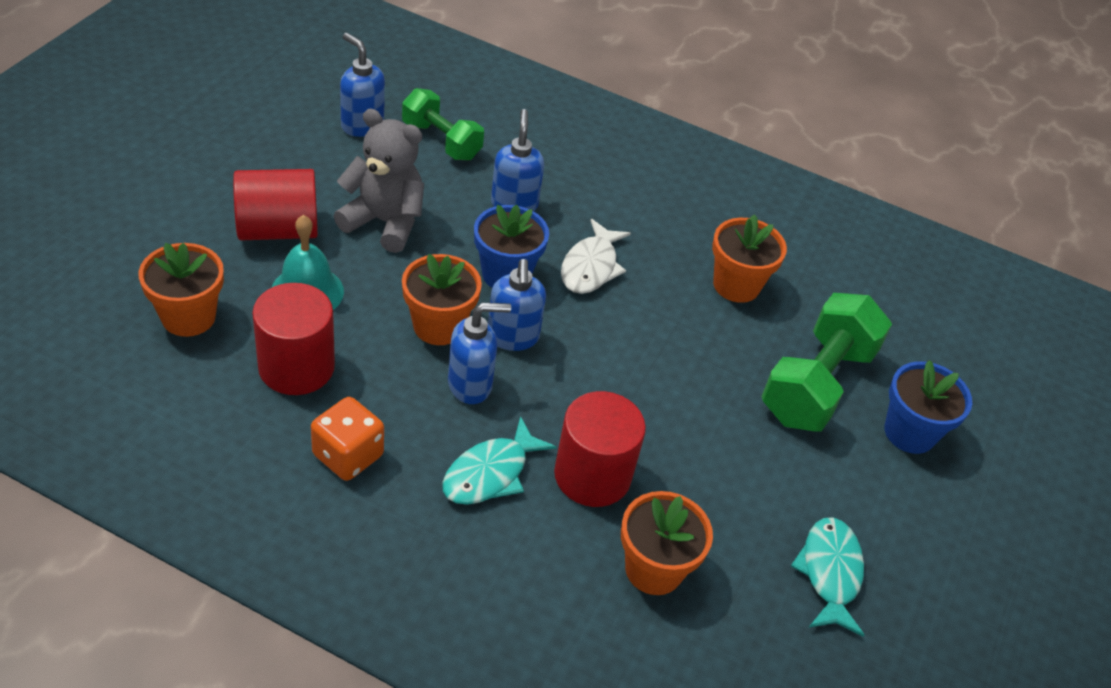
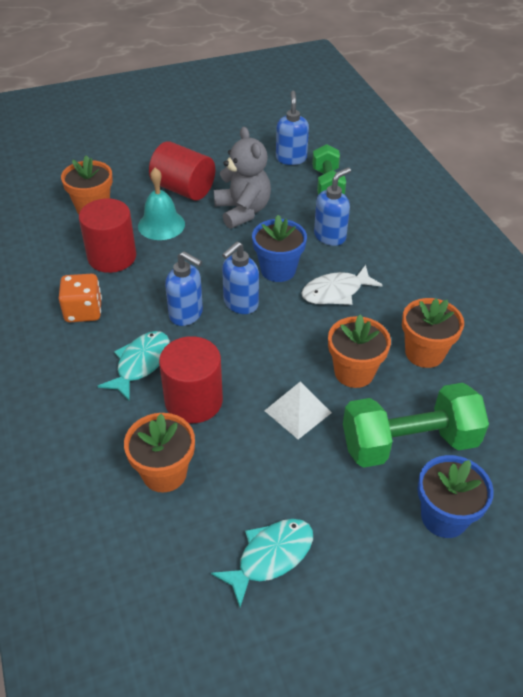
camera: 50 degrees right, 0 degrees up
(438, 326) = (206, 276): orange flower pot -> orange flower pot (354, 372)
(490, 473) = (140, 364): turquoise fish -> turquoise fish turned 120 degrees clockwise
(698, 418) = (298, 411): none -> white pyramid

